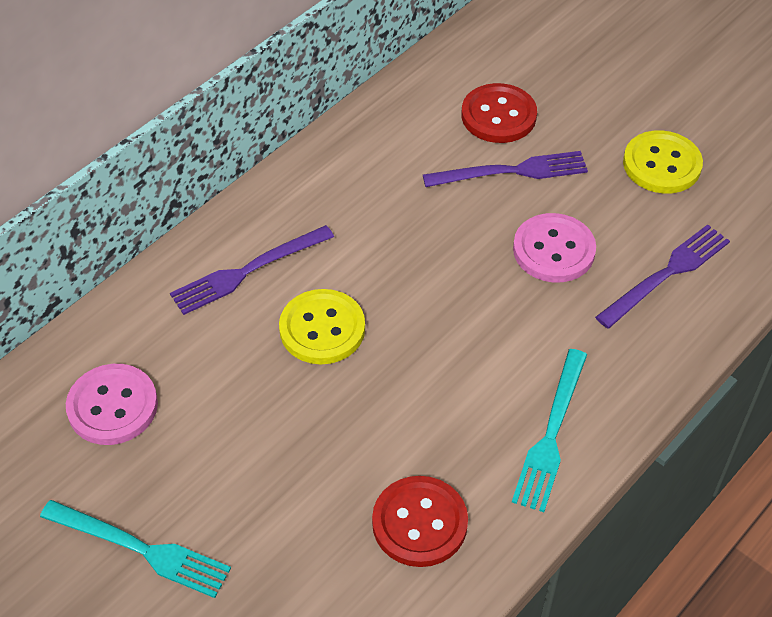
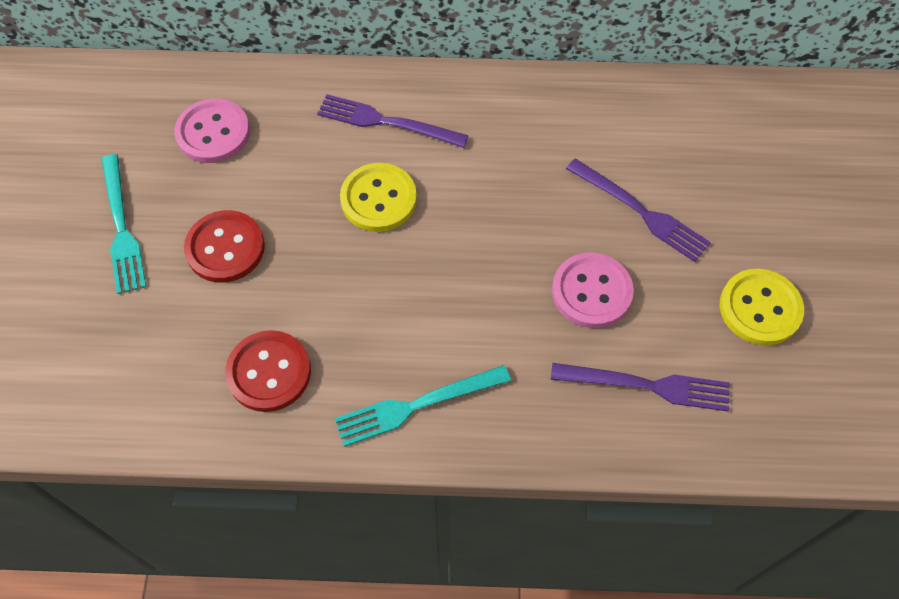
camera: 50 degrees right, 10 degrees up
(498, 116) = (688, 165): red button -> red button (225, 248)

